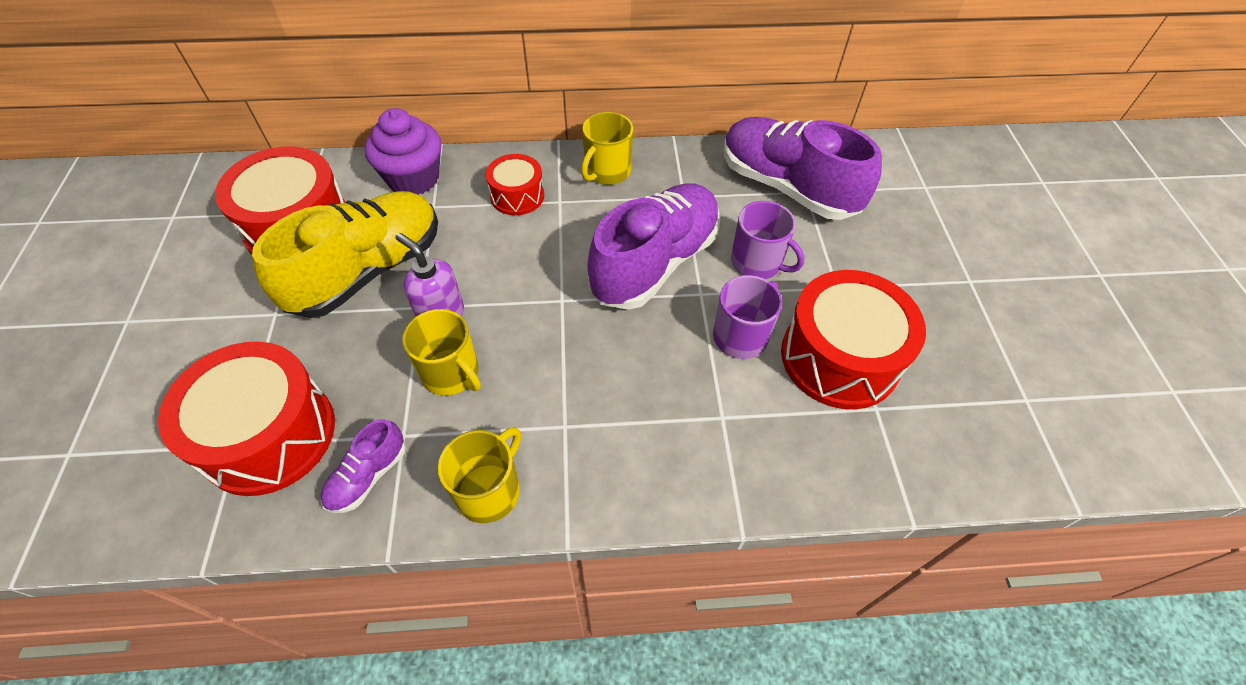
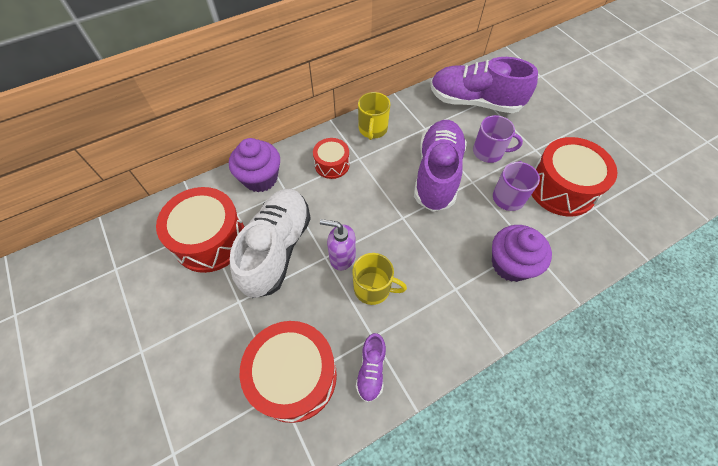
camera: 25 degrees left, 5 degrees up
(368, 271) = (277, 249): yellow shoe -> white shoe
(489, 490) = (442, 344): yellow mug -> none
(674, 430) = (510, 264): none -> purple cupcake

